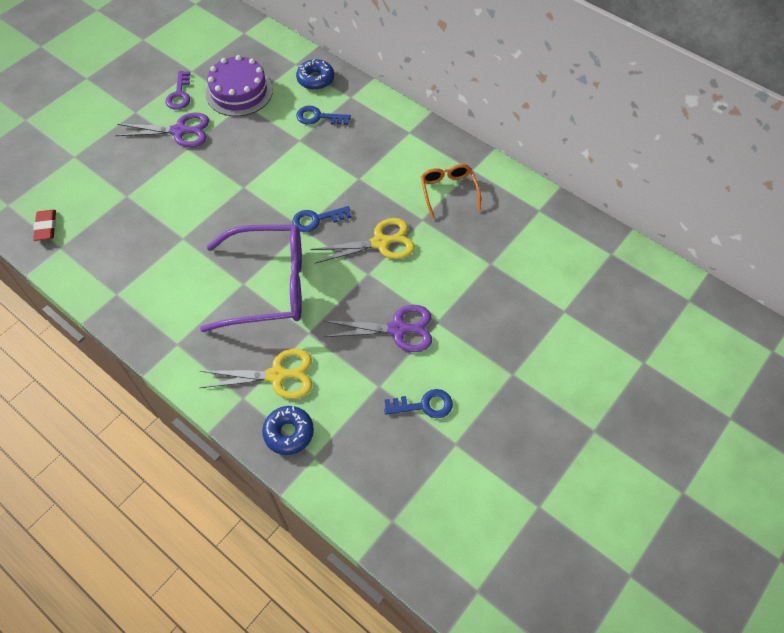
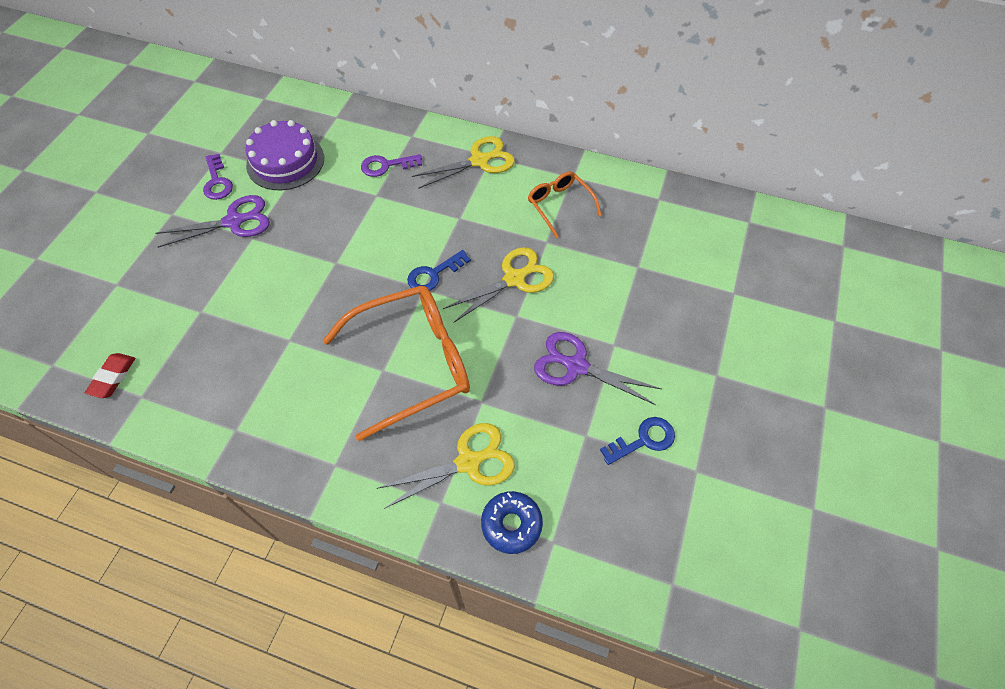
camera: 20 degrees left, 0 degrees up
(46, 227) = (113, 377): red eraser -> red eraser turned 45 degrees clockwise
(268, 285) = (413, 363): purple glasses -> orange glasses
(315, 79) = (365, 127): blue donut -> none
(318, 117) = (386, 166): blue key -> purple key
(397, 329) = (576, 366): purple scissors -> purple scissors turned 135 degrees counterclockwise
(398, 134) = (479, 161): none -> yellow scissors

